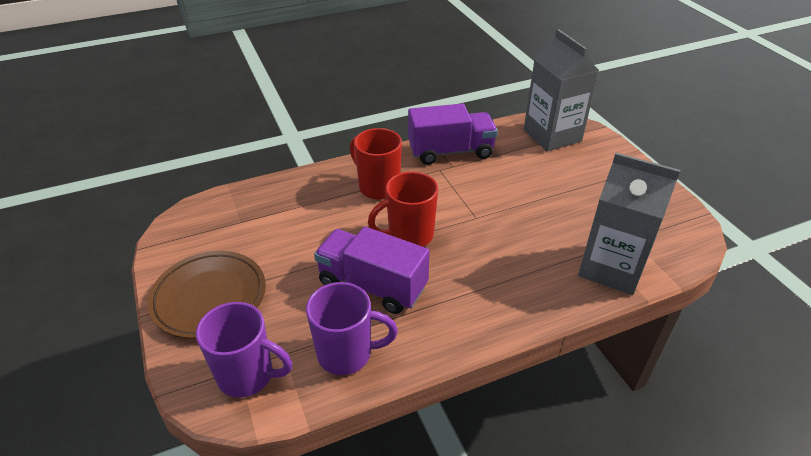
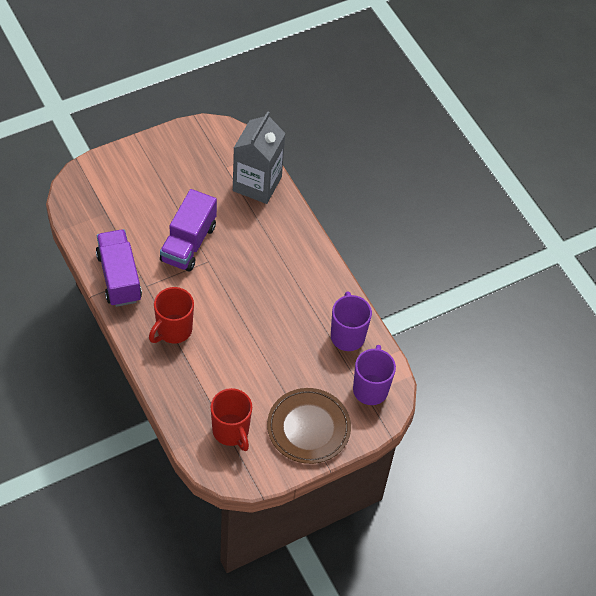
camera: 100 degrees left, 15 degrees up
(372, 285) = (286, 325): purple truck -> purple truck (188, 243)
(409, 236) = (233, 305): red mug -> red mug (231, 432)
(552, 135) = (92, 199): grey carton -> none

